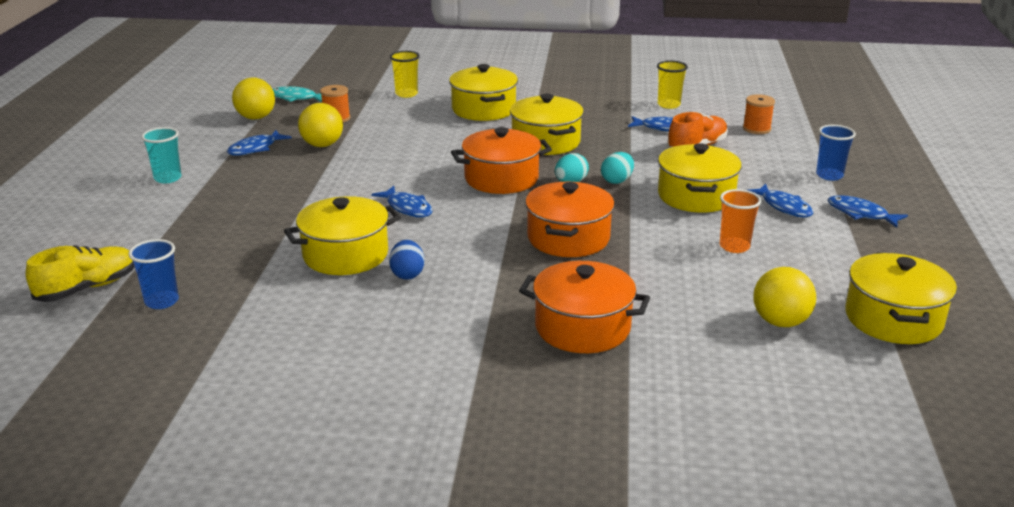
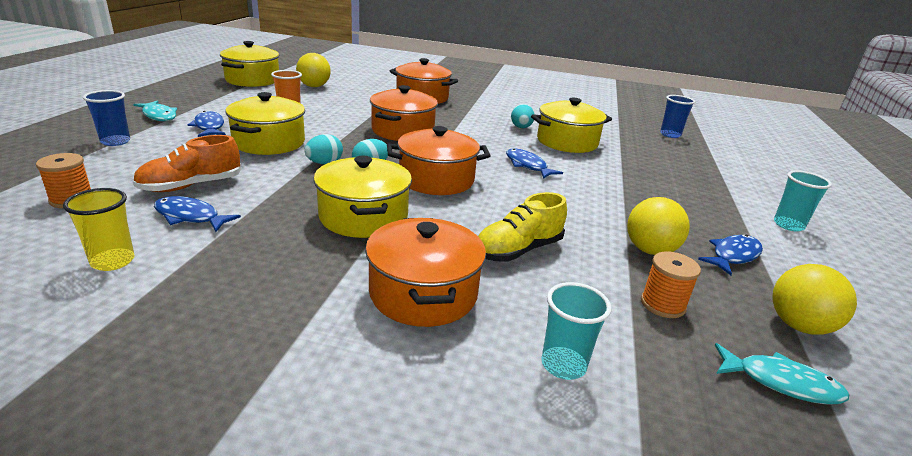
camera: 175 degrees left, 0 degrees up
(87, 288) = (727, 146): yellow shoe -> yellow shoe (518, 250)
(406, 94) = (563, 365): yellow cup -> turquoise cup
(407, 274) = (521, 128): blue egg -> turquoise egg
(484, 109) = (423, 293): yellow pot -> orange pot
(860, 214) = (159, 116): blue fish -> turquoise fish

